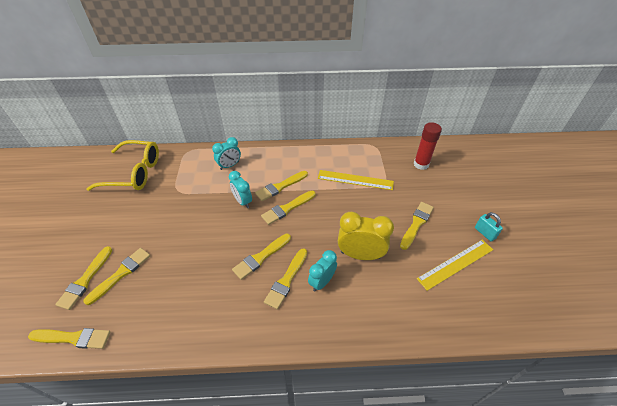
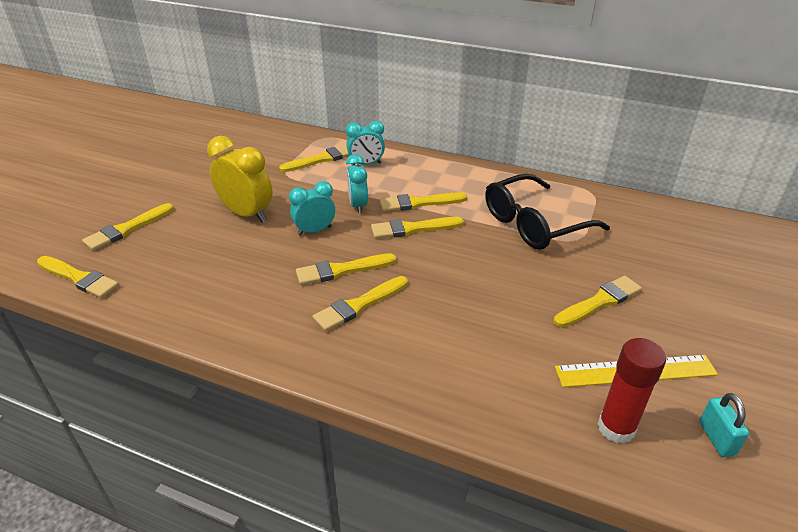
camera: 25 degrees right, 10 degrees down
(121, 274) = (167, 235): yellow brush -> yellow brush (322, 159)
(134, 173) = (247, 143): yellow glasses -> none
(322, 282) = (406, 323): turquoise clock -> turquoise clock (315, 231)
(355, 180) = (534, 224): yellow ruler -> black glasses
(360, 255) = (484, 311): yellow clock -> yellow clock (247, 214)
(421, 164) = (656, 232): red glue stick -> red glue stick (616, 428)
(484, 233) = (716, 349): turquoise padlock -> turquoise padlock (716, 438)

